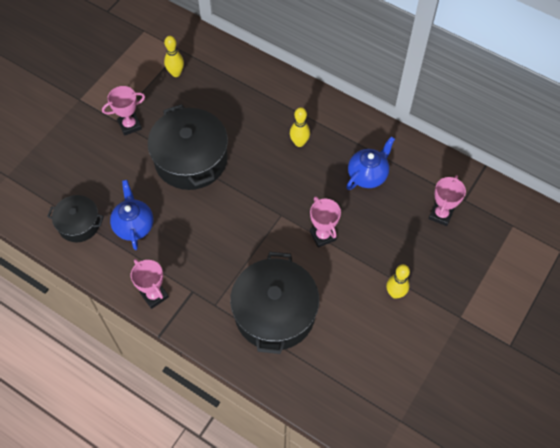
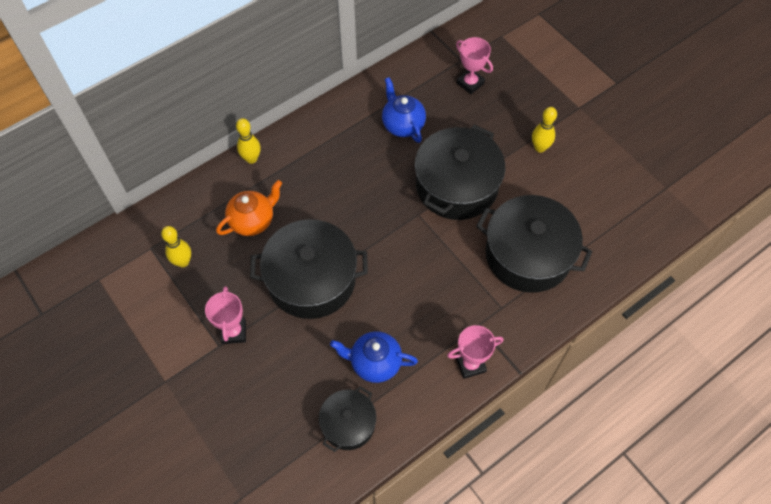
camera: 70 degrees left, 0 degrees up
(228, 103) = (253, 221): none -> orange teapot
(299, 142) = (337, 170): yellow bowling pin -> yellow bowling pin (251, 159)
(322, 236) = (456, 185): pink trophy -> black pot

